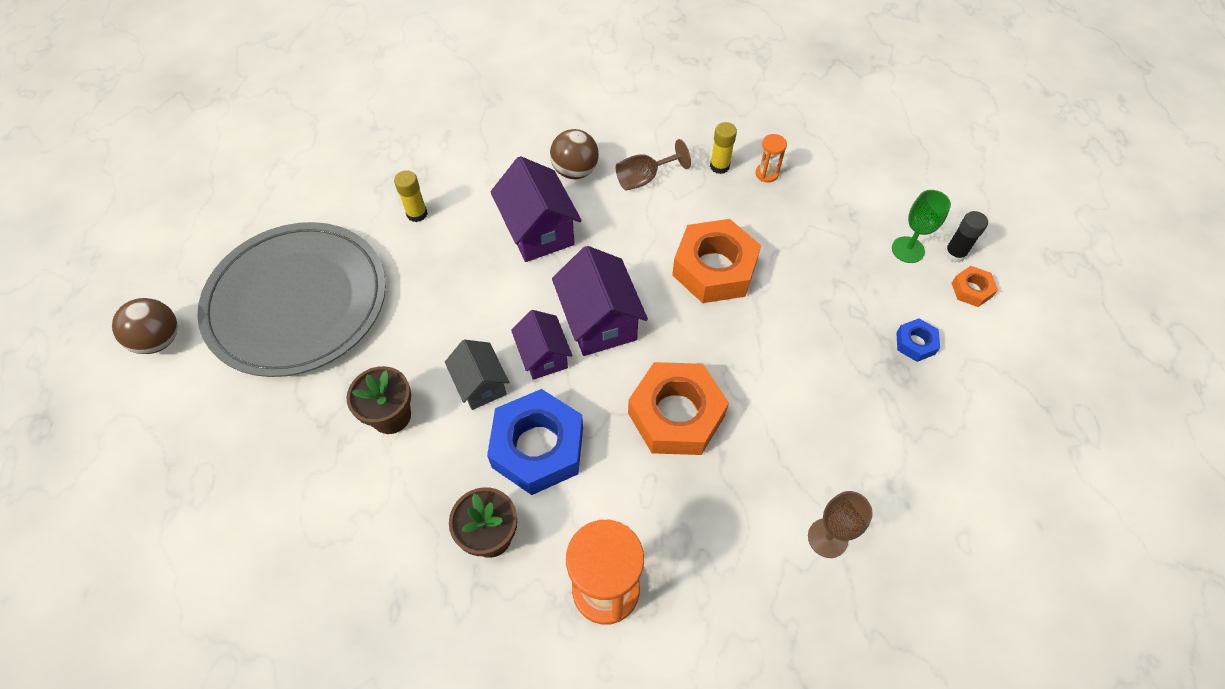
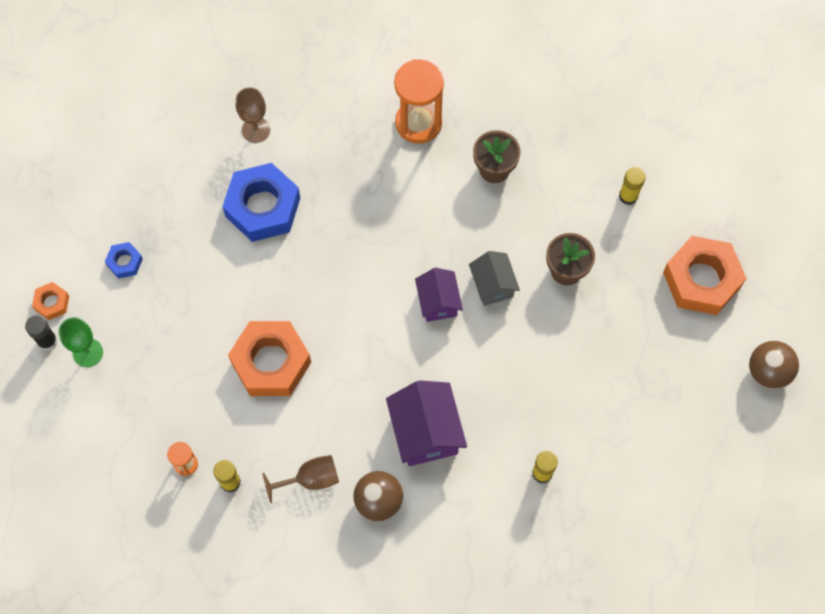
camera: 170 degrees left, 10 degrees up
(297, 301) = (651, 391): grey plate -> none
(305, 528) = (628, 196): none -> yellow glue stick
(538, 447) = (452, 226): blue nut -> blue nut (263, 207)
(599, 321) = (385, 327): purple house -> none
(676, 415) = (340, 234): orange nut -> orange nut (701, 280)

